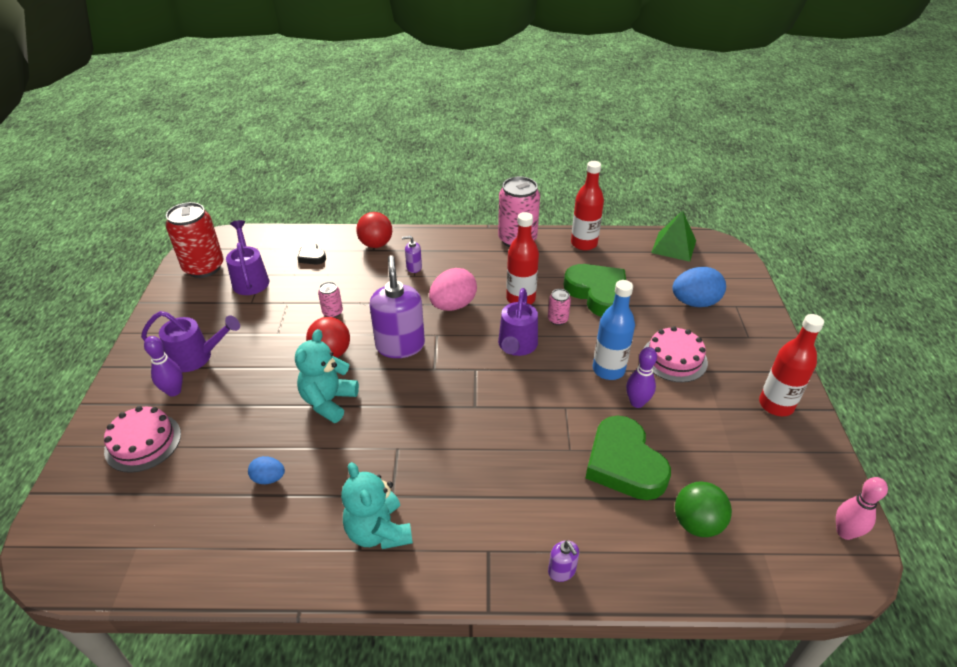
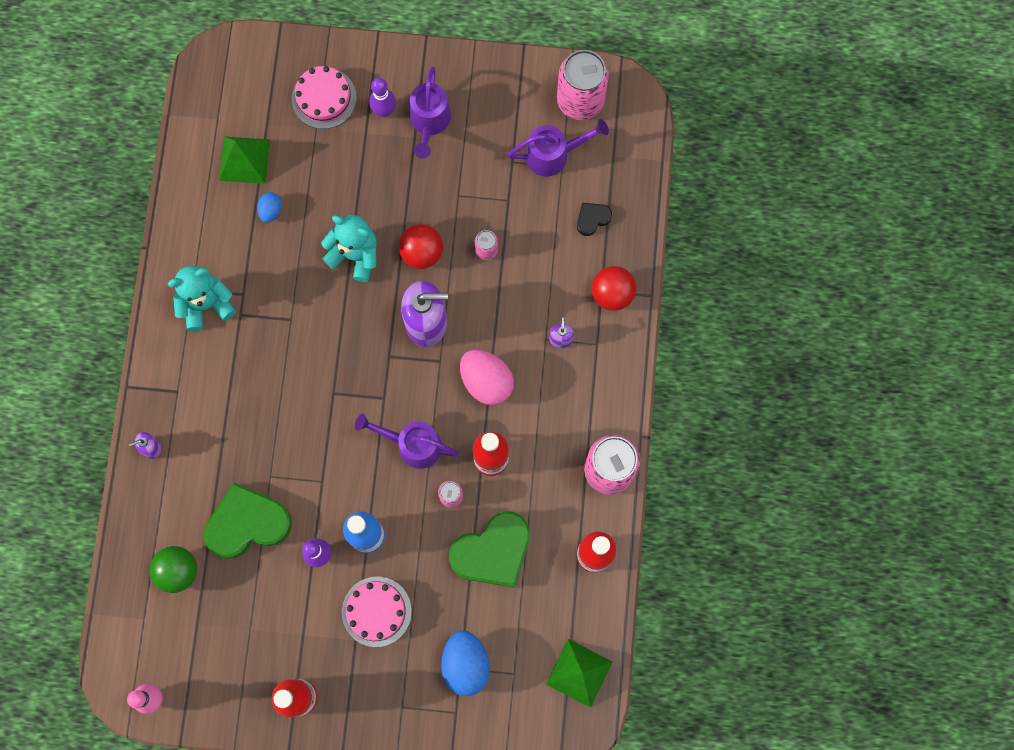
camera: 95 degrees right, 35 degrees up
(199, 511) = (244, 160): none -> green pyramid
(204, 267) = (580, 101): red can -> pink can

